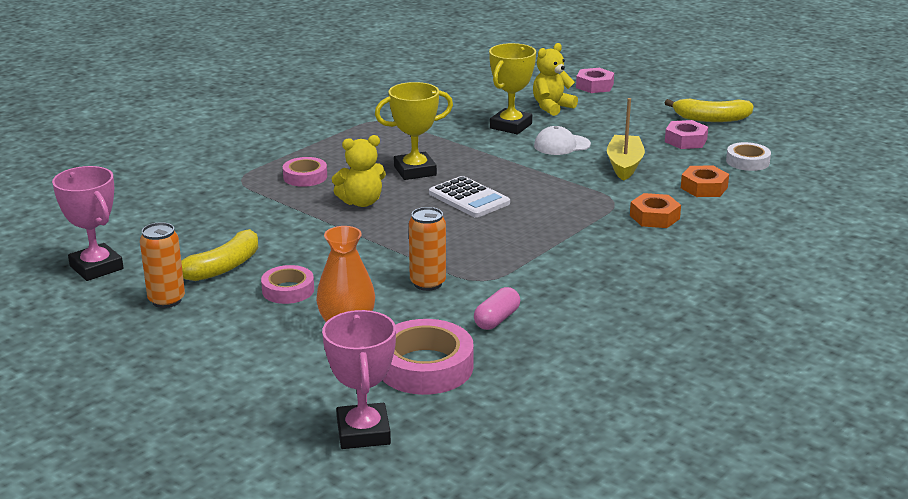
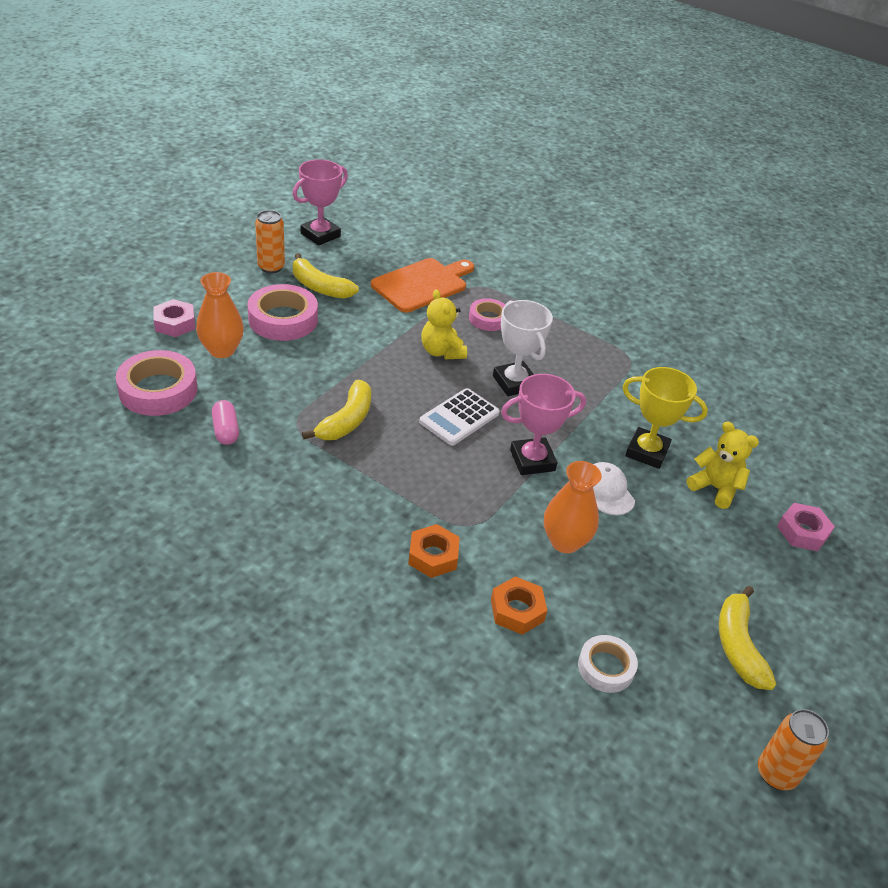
camera: 80 degrees right, 15 degrees up
(231, 208) = (422, 284): none -> orange cutting board
(288, 290) = (283, 319): pink tape -> pink tape, size x1.68
(363, 432) = (77, 361): pink trophy -> pink trophy (532, 460)
(415, 171) = (514, 383): yellow trophy -> white trophy
(427, 283) = (291, 391): orange can -> orange can (776, 773)
(476, 253) = (346, 421): none -> yellow banana
(496, 319) = (226, 430): pink capsule -> pink capsule turned 45 degrees clockwise
(624, 165) = (565, 541): yellow boat -> orange vase
(685, 140) = (655, 608): pink nut -> pink nut (175, 323)

